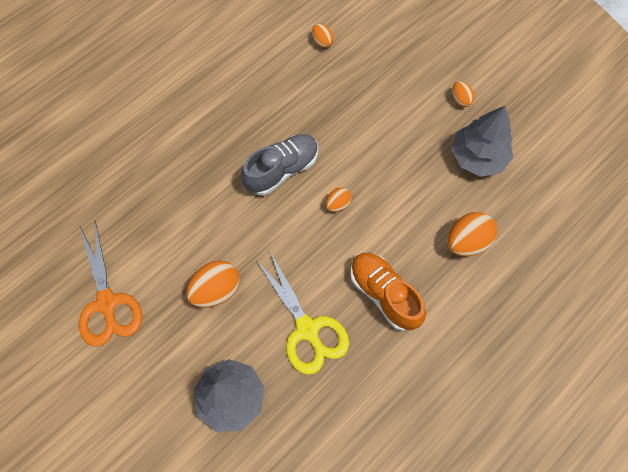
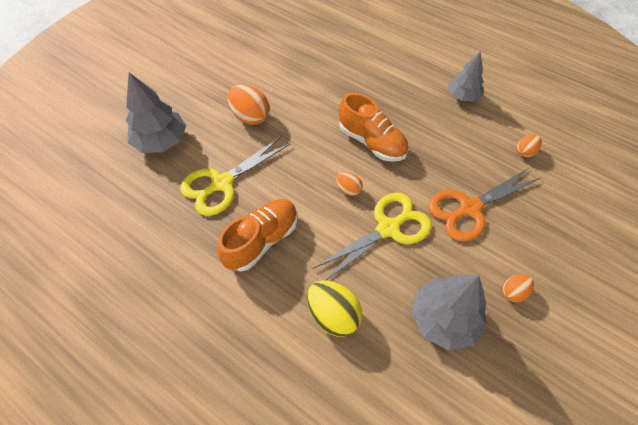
camera: 80 degrees right, 10 degrees down
(107, 303) = (232, 58): orange scissors -> orange scissors (469, 208)
(239, 70) = (463, 96): none -> grey tree
(282, 170) = (372, 142): grey shoe -> orange shoe
(387, 178) = (388, 228): none -> yellow scissors
(466, 242) = (333, 315): orange egg -> yellow egg

